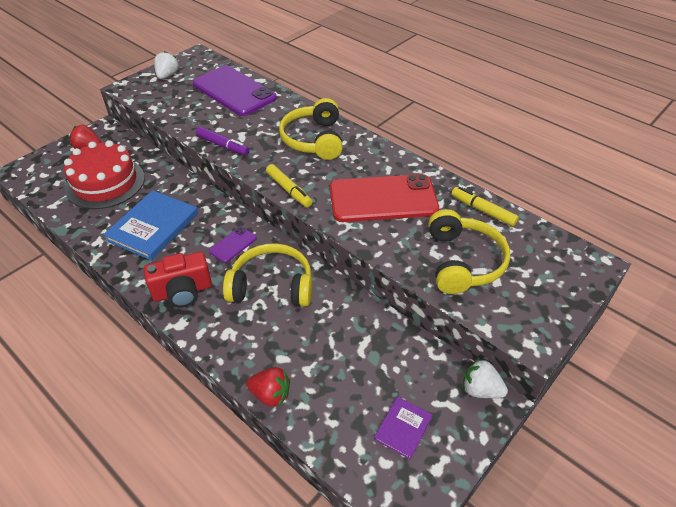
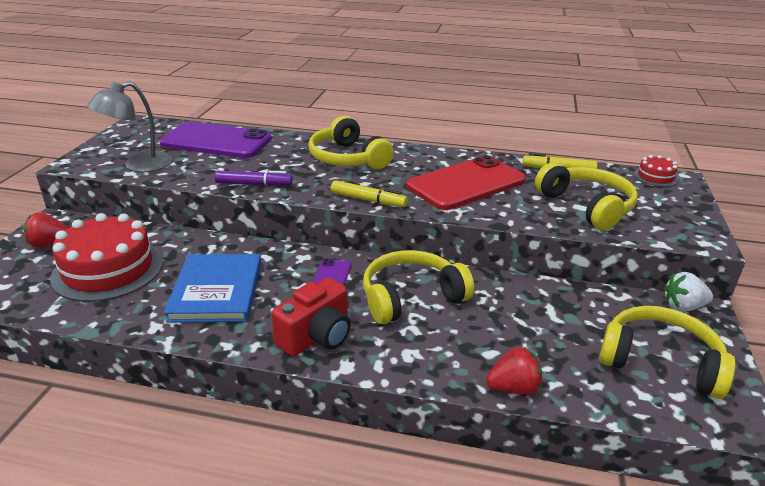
camera: 30 degrees left, 15 degrees down
(164, 101) = (139, 165): none -> grey lamp
(167, 76) = (119, 145): white strawberry -> none
(403, 428) = (660, 362): purple book -> yellow headphones
(571, 252) = (655, 177): none -> red cake

